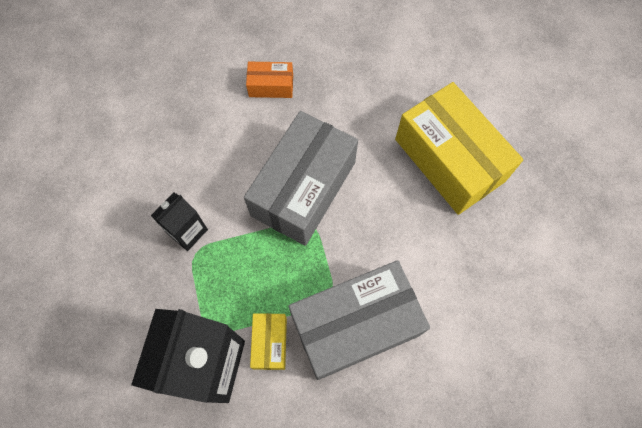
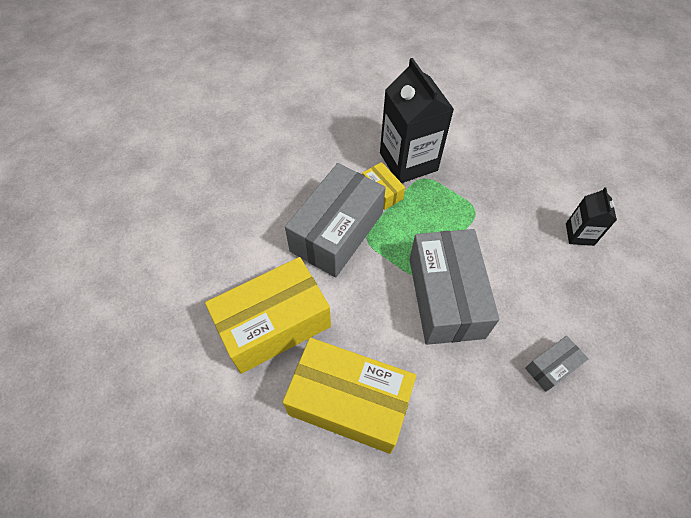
camera: 145 degrees right, 10 degrees down
(187, 231) = (494, 218): black carton -> black carton (579, 234)
(271, 86) = (551, 367): orange box -> grey box
(478, 265) = (273, 324): none -> yellow box

